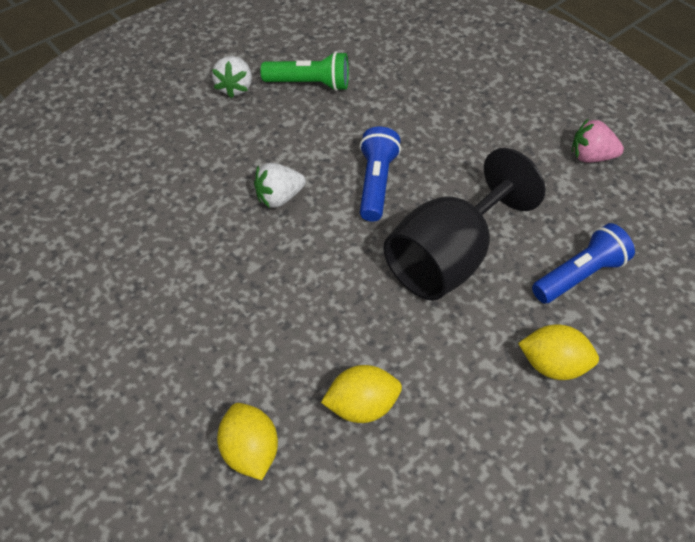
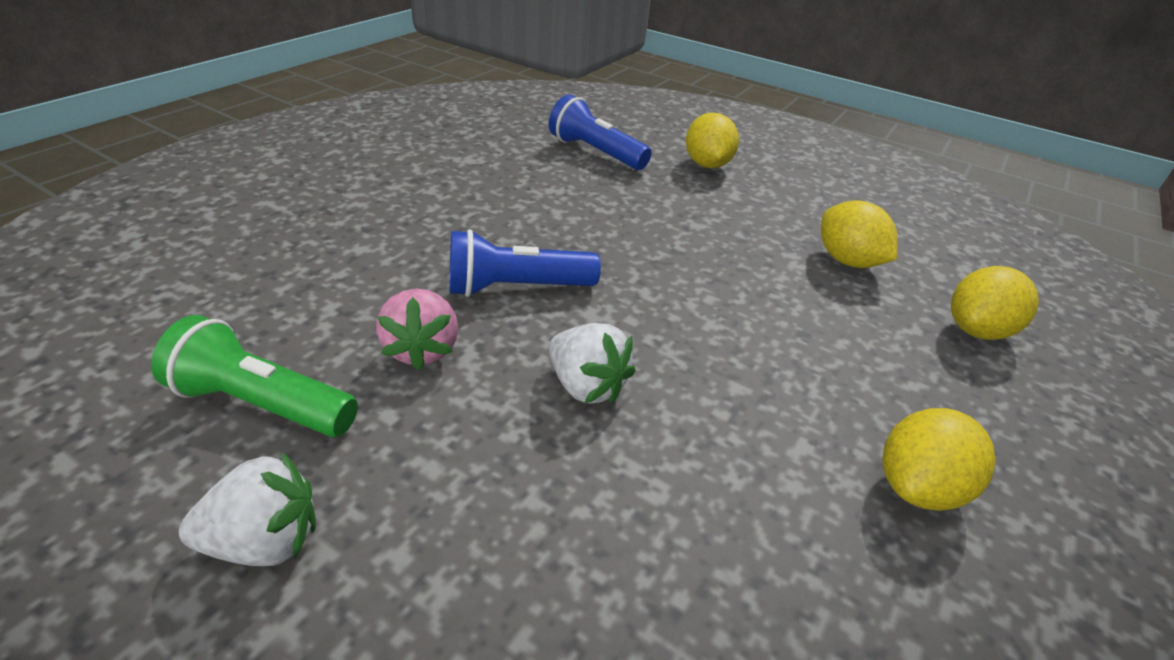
camera: 110 degrees left, 15 degrees down
(153, 318) = (918, 487): none -> yellow lemon
(310, 84) = (262, 404): green flashlight -> green flashlight turned 60 degrees counterclockwise
(448, 257) = (617, 222): black goblet -> none
(591, 156) = (422, 145): pink strawberry -> pink strawberry (422, 349)

